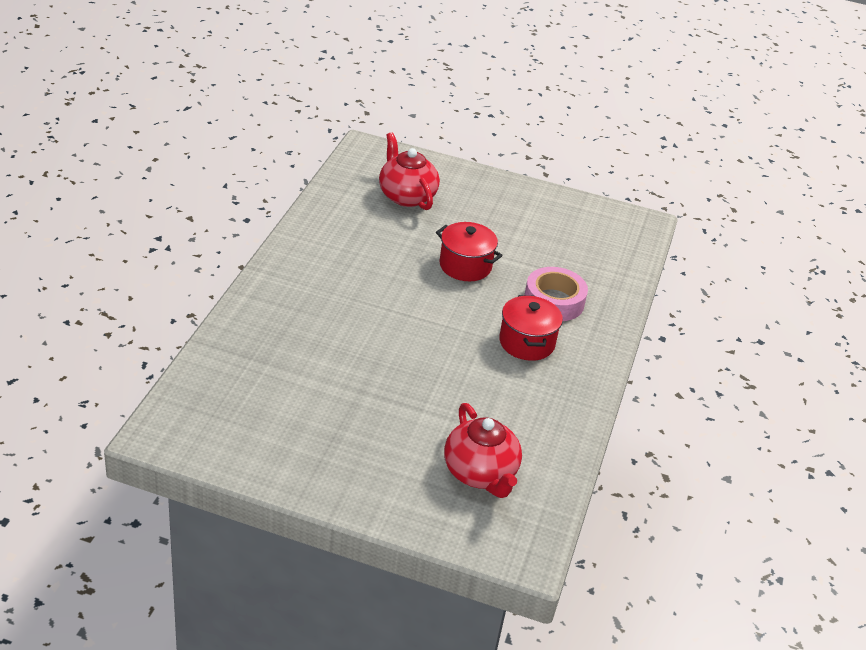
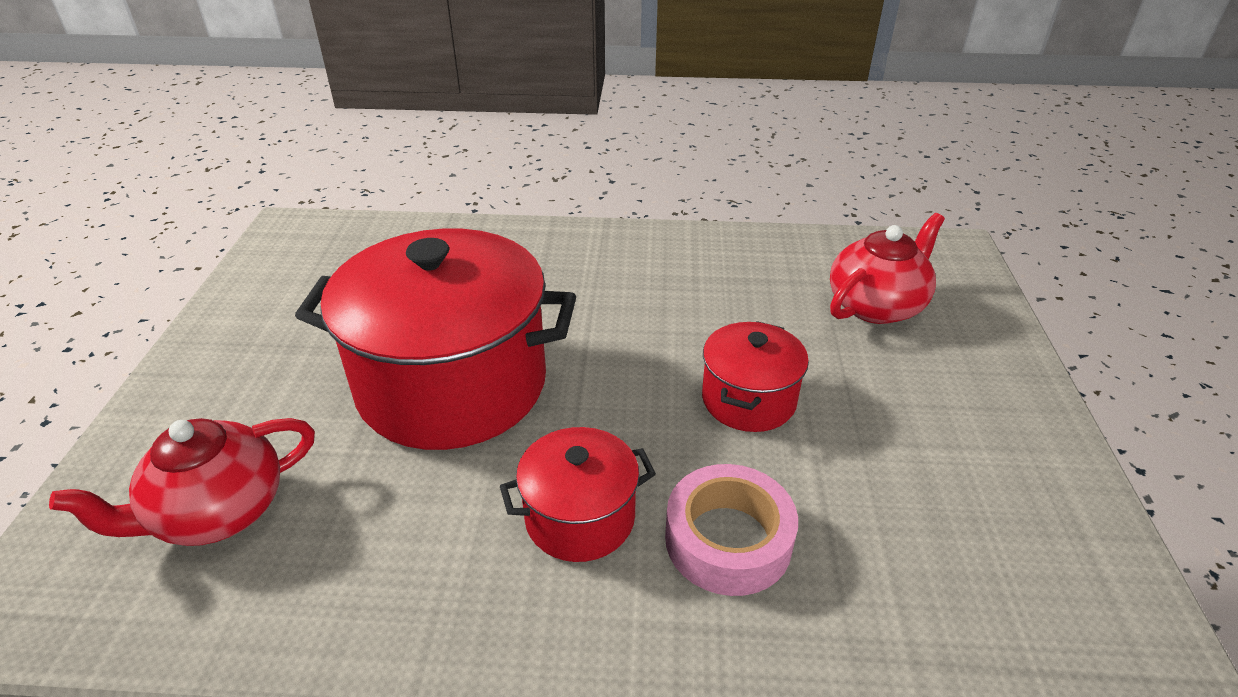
camera: 80 degrees right, 0 degrees up
(407, 370) = (452, 385): none -> red pot

